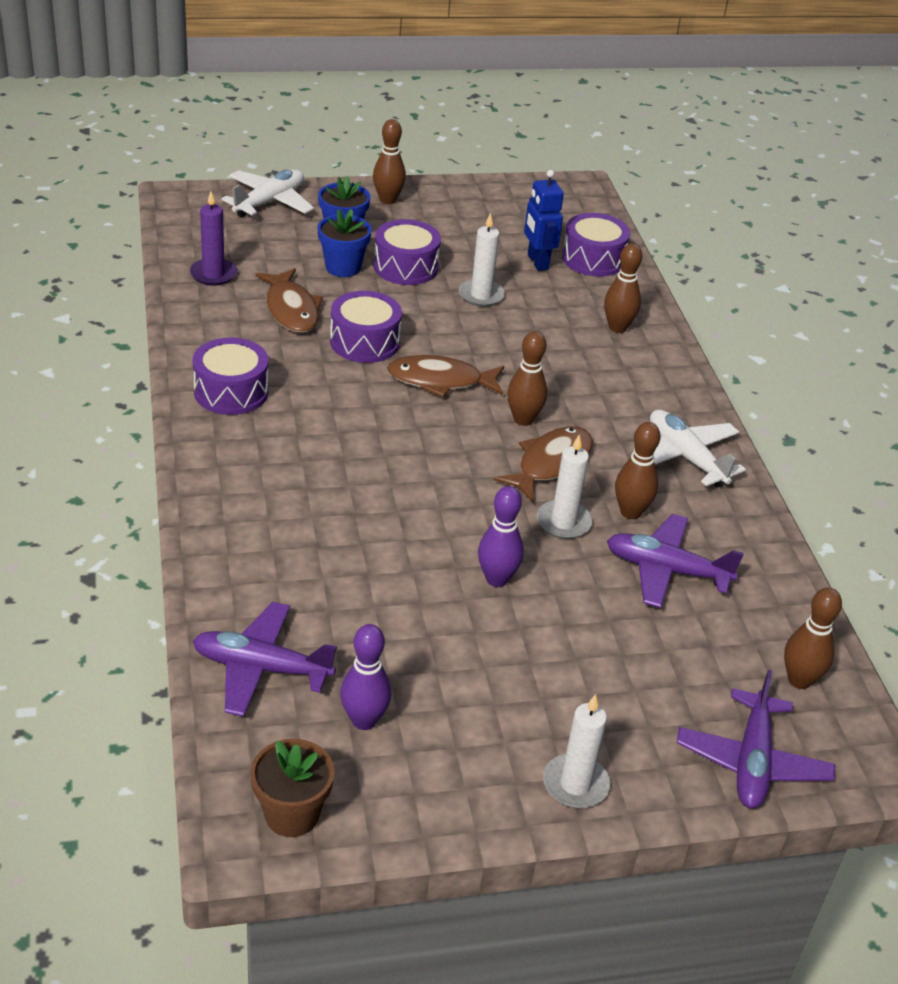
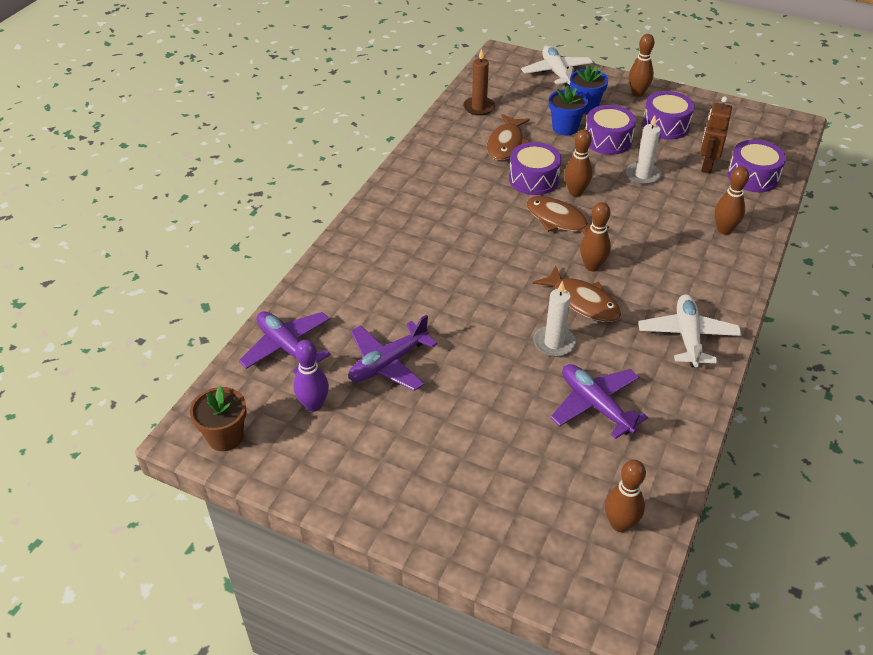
camera: 40 degrees right, 5 degrees up
(213, 274) = (479, 107): purple candle -> brown candle
(231, 392) = (422, 181): purple drum -> purple drum (665, 126)
(269, 202) = (556, 73): white plane -> white plane turned 90 degrees counterclockwise
(497, 579) = (474, 359): purple bowling pin -> none
(537, 262) = (707, 166): blue robot -> brown robot
(550, 463) = (582, 302): brown fish -> brown fish turned 60 degrees clockwise
(575, 784) = (399, 508): white candle -> none
(630, 512) = (608, 356): brown bowling pin -> brown bowling pin (575, 192)
(752, 761) = (529, 558): purple plane -> purple plane (388, 363)

